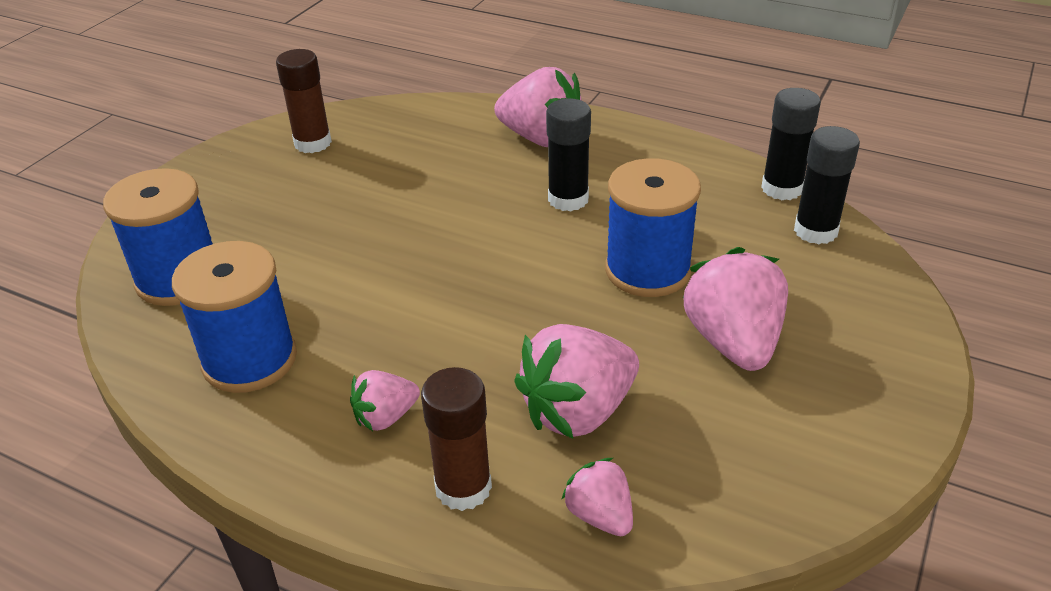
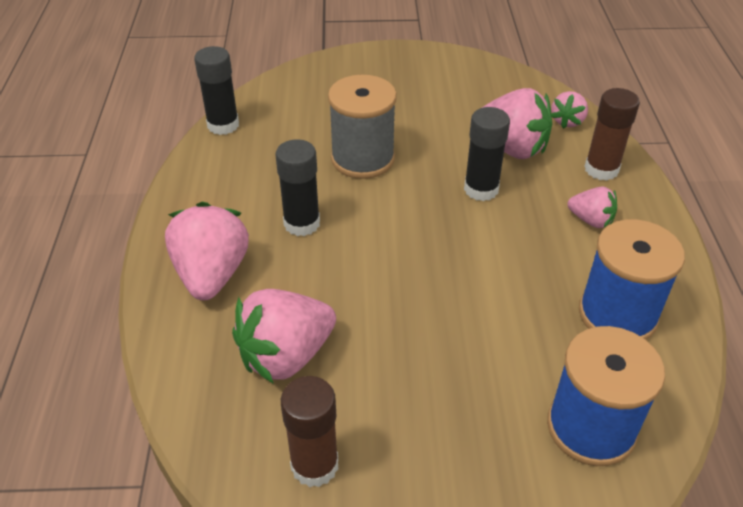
camera: 120 degrees left, 5 degrees up
(648, 270) = (362, 159): blue spool -> grey spool
(733, 342) = (405, 110): pink strawberry -> pink strawberry (286, 356)
(815, 231) = (269, 103): black glue stick -> black glue stick (481, 189)

